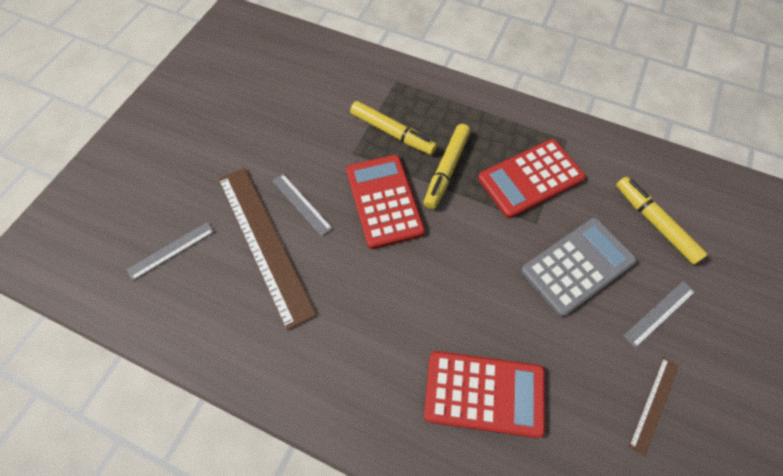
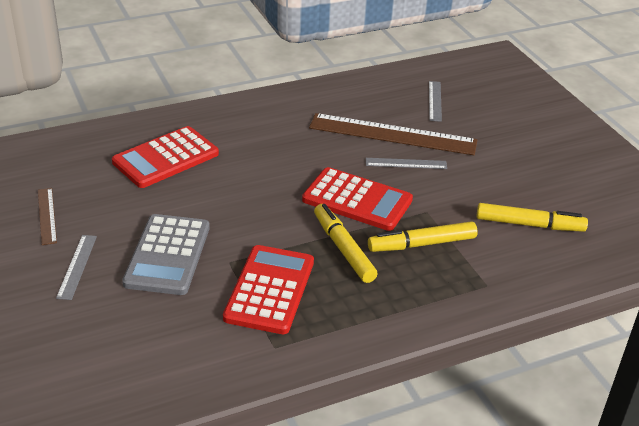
camera: 130 degrees right, 25 degrees down
(654, 223) = (127, 329): yellow marker -> yellow marker (529, 224)

